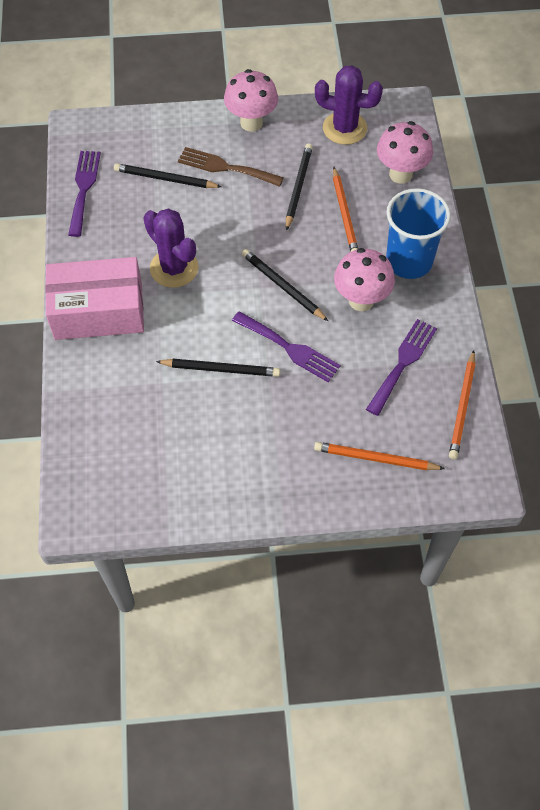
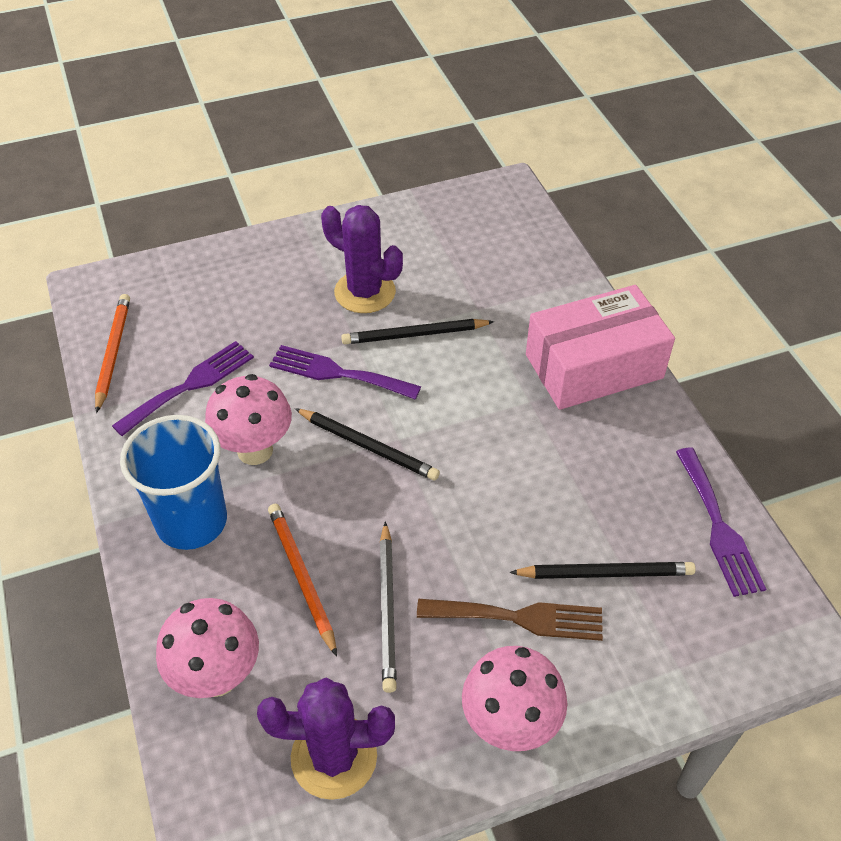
camera: 165 degrees right, 10 degrees down
(174, 268) = (525, 439): purple cactus -> purple cactus (365, 292)
(375, 459) = (213, 285): orange pencil -> none
(403, 363) = (190, 385): purple fork -> purple fork turned 150 degrees counterclockwise

